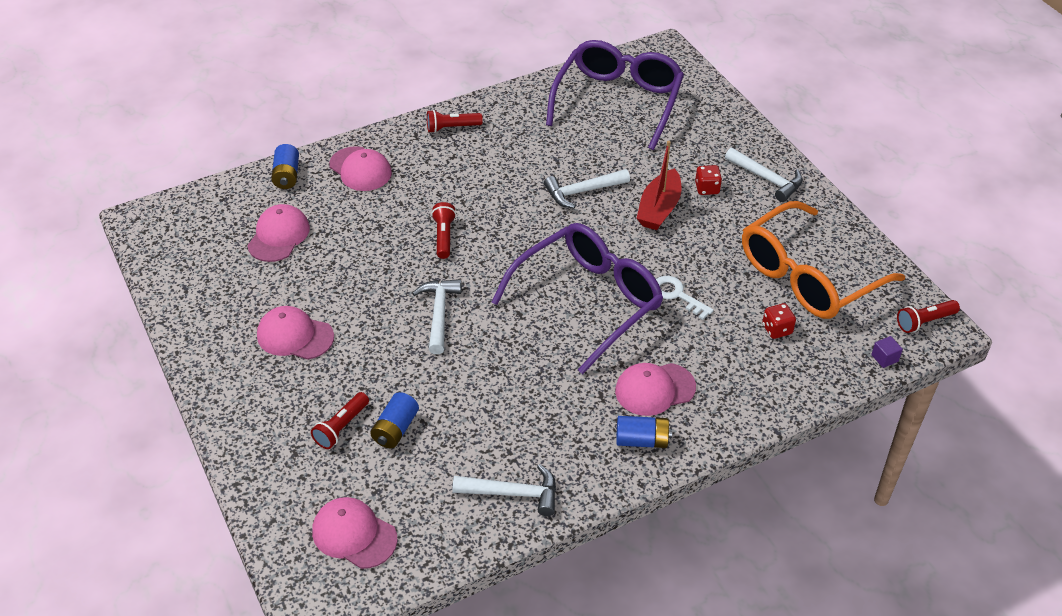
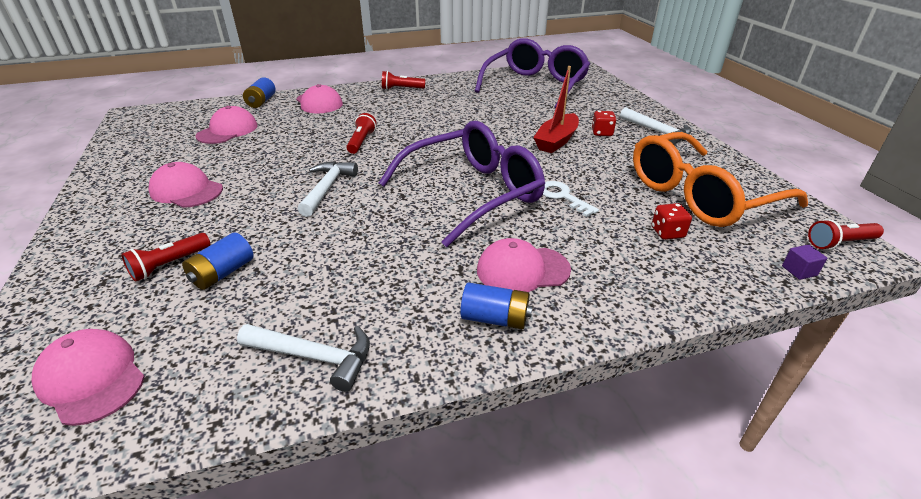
camera: 10 degrees right, 10 degrees down
(582, 191) = (491, 126): white hammer -> none

